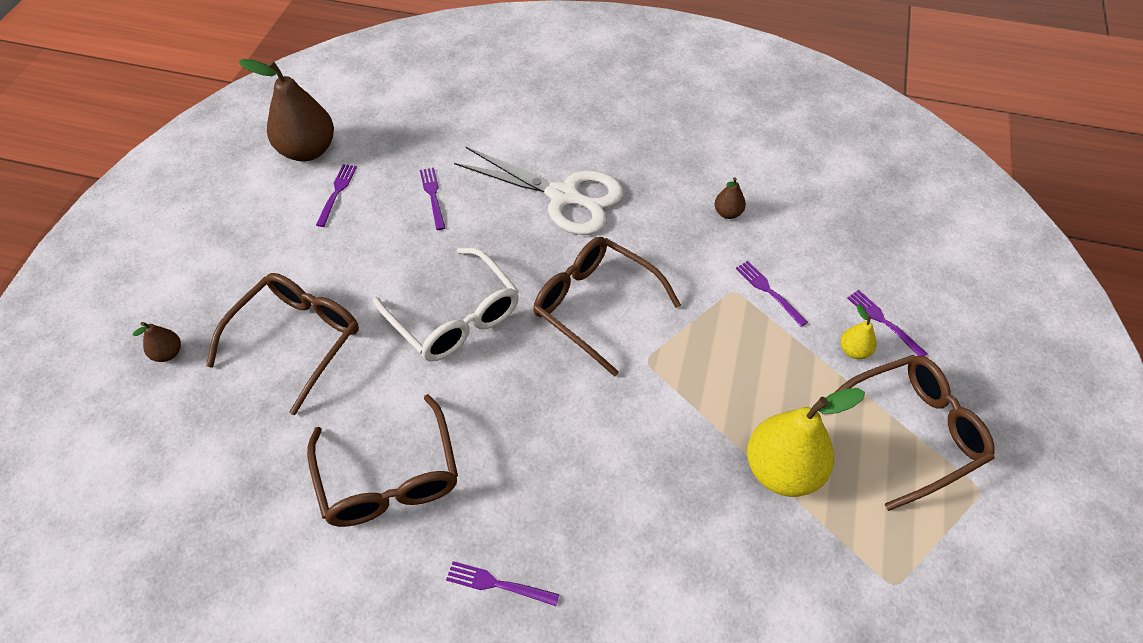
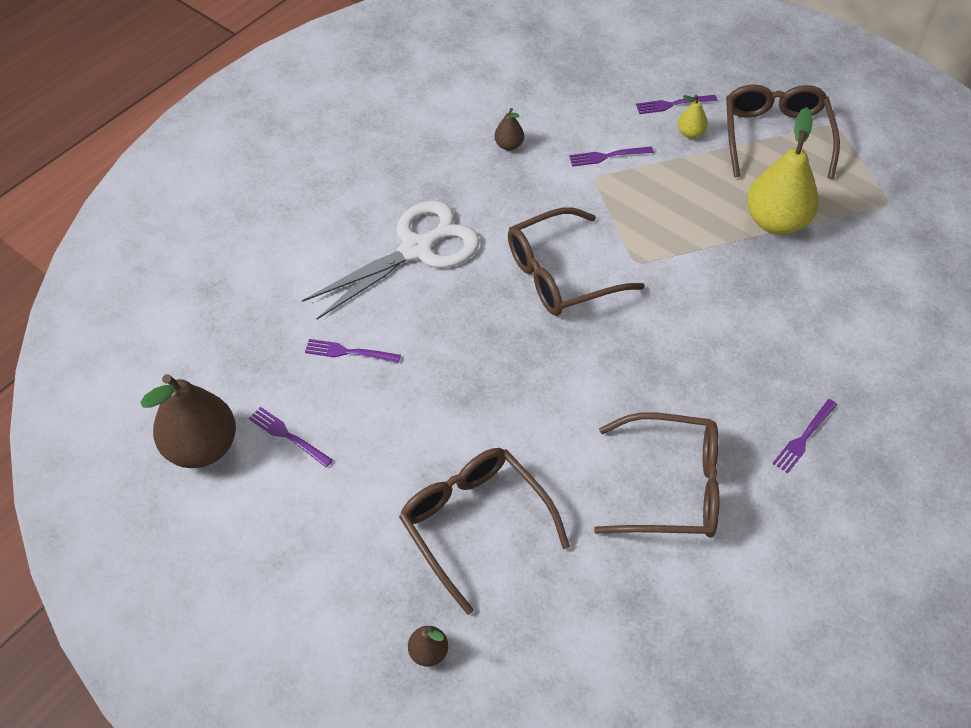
camera: 65 degrees left, 0 degrees up
(455, 317) = (518, 382): white glasses -> none

